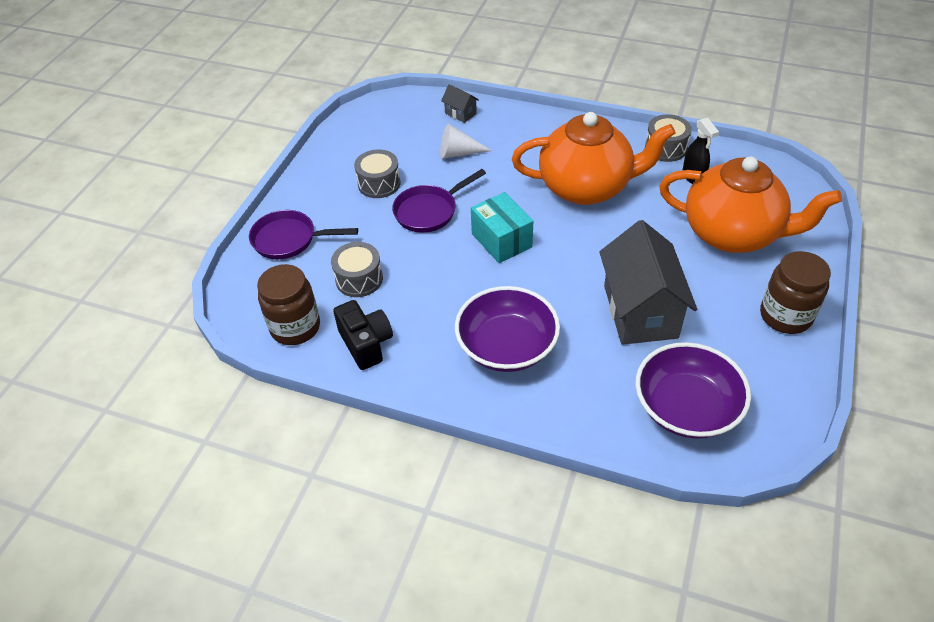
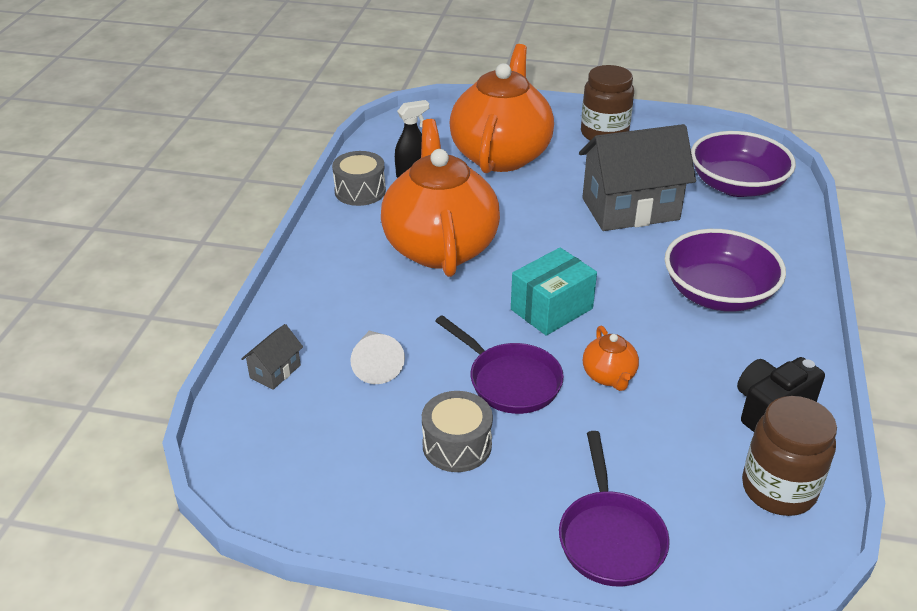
camera: 100 degrees left, 10 degrees down
(359, 279) = (664, 435): grey drum -> none
(422, 261) = (609, 376): none -> orange teapot

